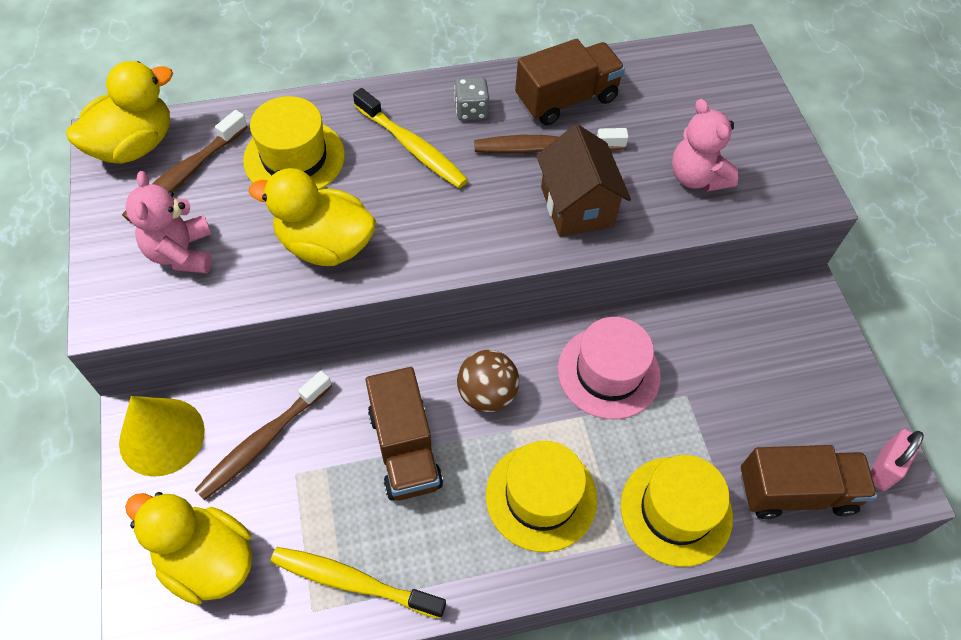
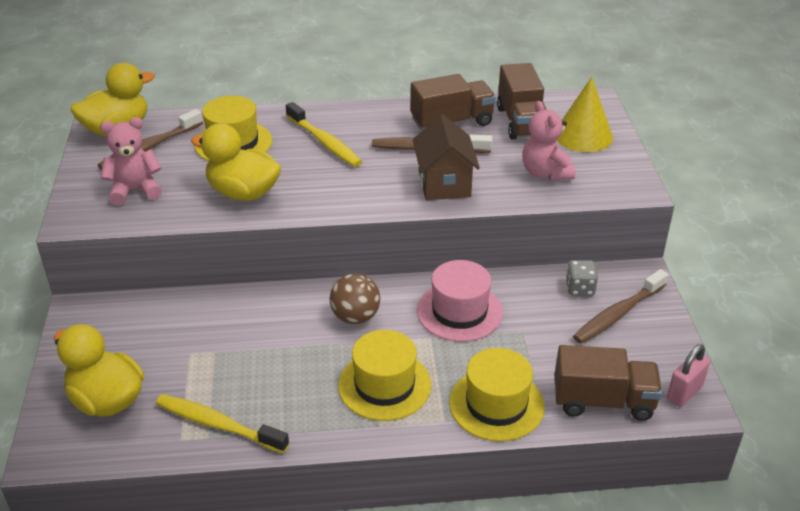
camera: 10 degrees right, 20 degrees down
(162, 436) = (92, 322): yellow cone -> yellow cone (583, 135)
(181, 253) = (135, 190): pink teddy bear -> pink teddy bear turned 75 degrees clockwise
(263, 441) = (169, 331): brown toothbrush -> brown toothbrush (618, 314)
(405, 449) = (280, 345): brown truck -> brown truck (521, 122)
(471, 110) = (375, 124): grey dice -> grey dice (580, 288)

